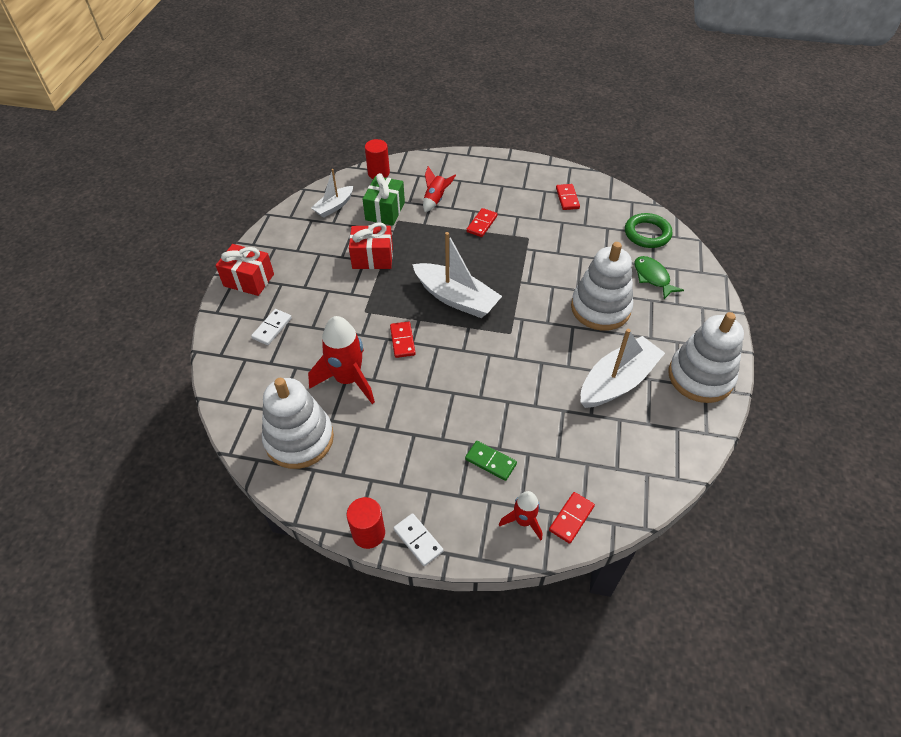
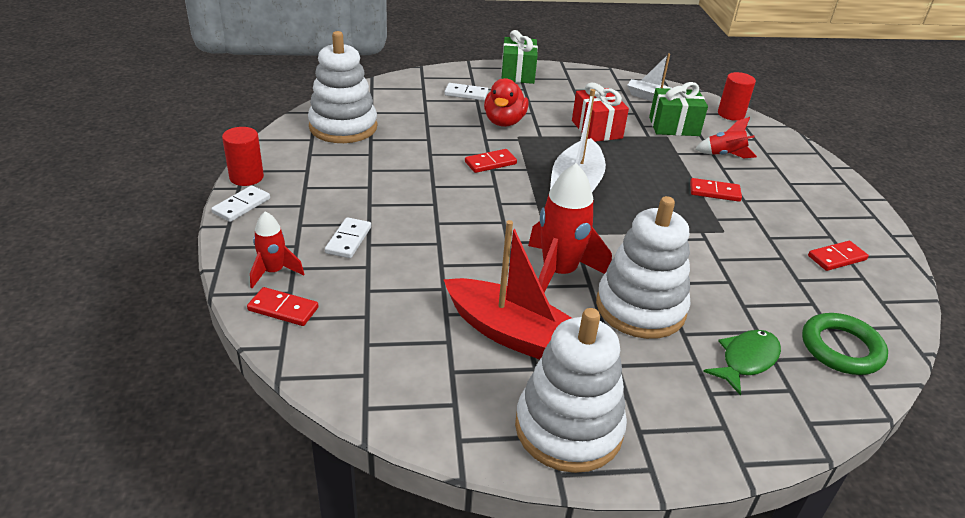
camera: 70 degrees right, 15 degrees down
(249, 280) = (517, 74): red gift -> green gift
(337, 314) = (504, 122): none -> red duck
(348, 379) = (423, 140): red rocket -> red rocket (559, 273)
(490, 462) = (348, 240): green domino -> white domino
(617, 381) = (513, 334): white boat -> red boat

